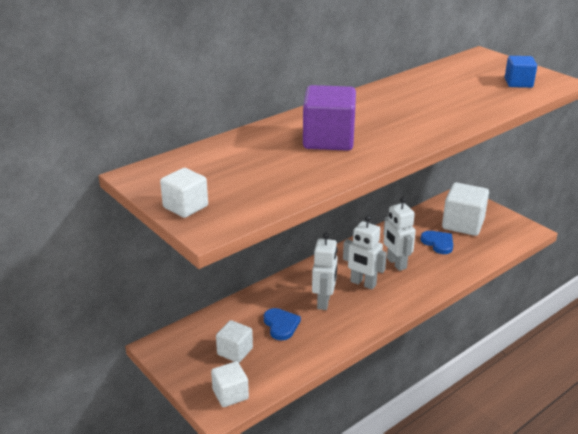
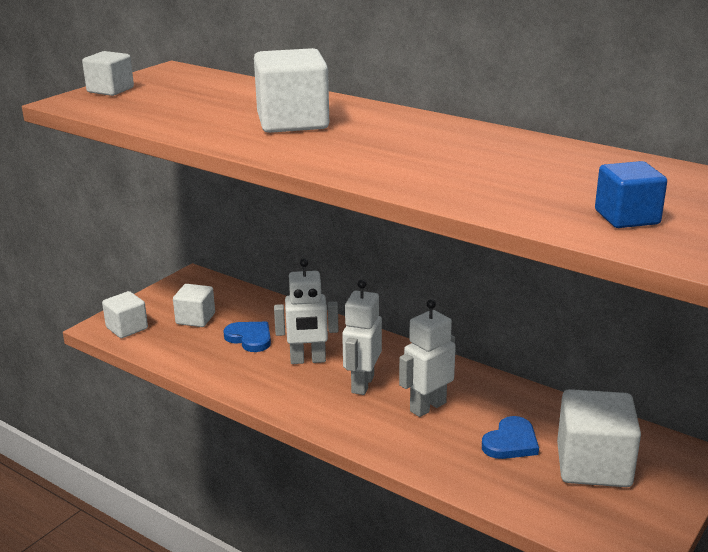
camera: 75 degrees right, 5 degrees down
(281, 325) = (250, 338): blue heart -> blue heart turned 105 degrees counterclockwise
(328, 140) = (292, 122): purple cube -> white cube

